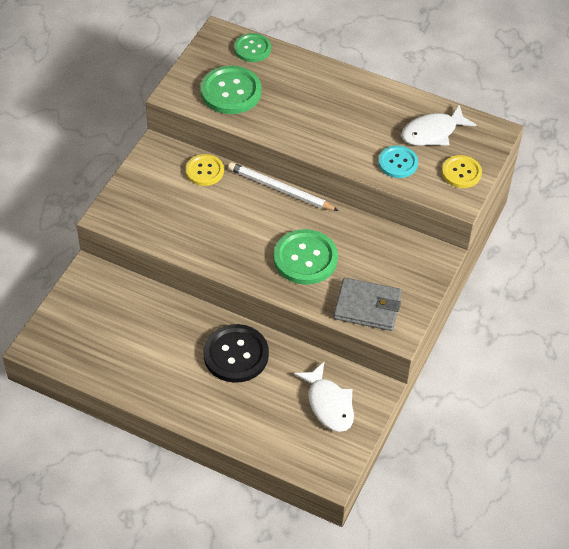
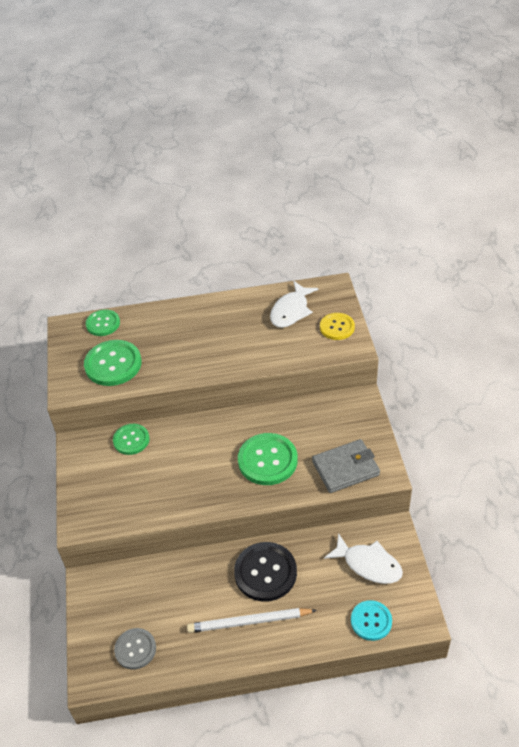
camera: 30 degrees left, 5 degrees down
(84, 346) = (135, 649): none -> grey button
(204, 171) = (131, 440): yellow button -> green button
(280, 189) = (203, 419): white pencil -> white pencil (249, 622)
(398, 163) = (286, 346): turquoise button -> turquoise button (371, 621)

